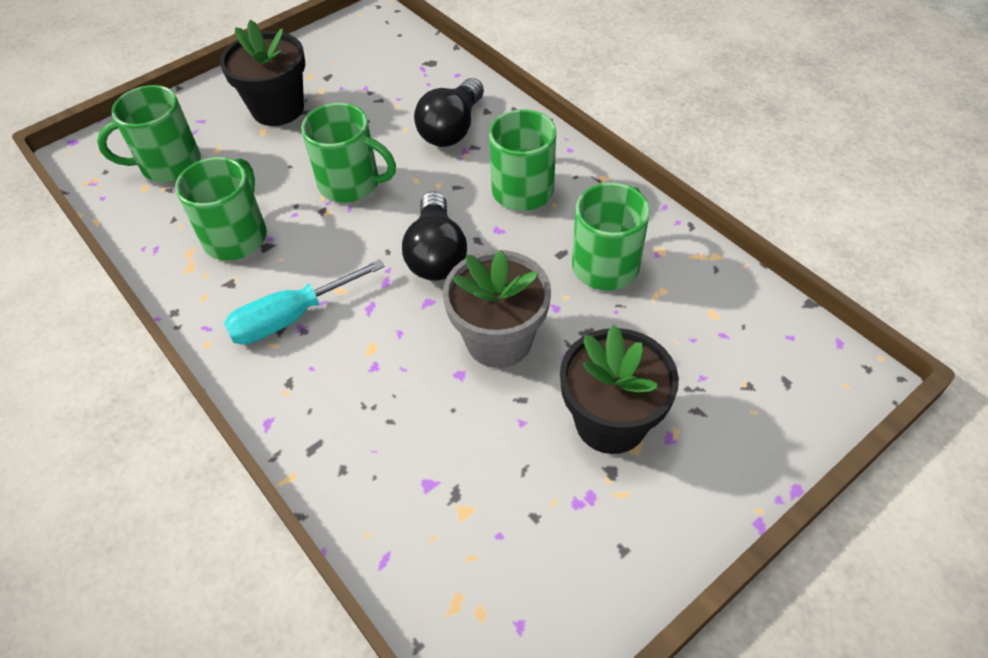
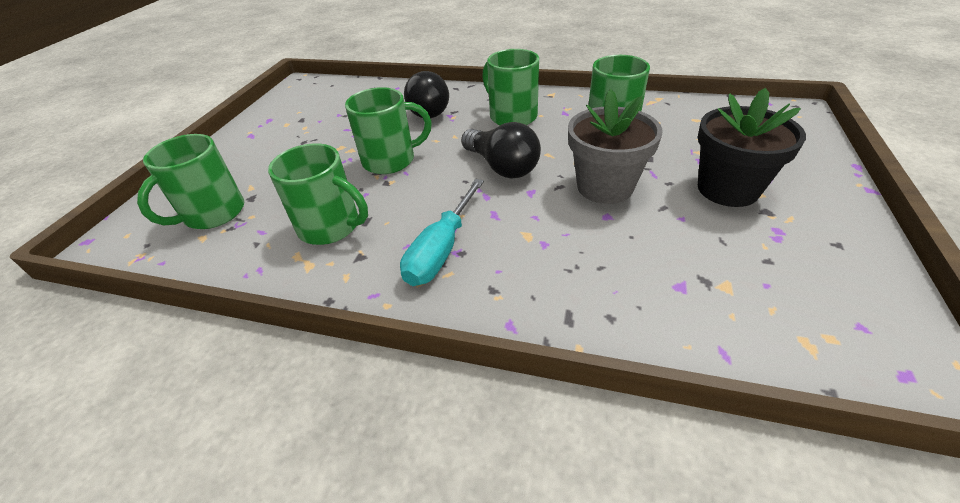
camera: 35 degrees left, 10 degrees down
(236, 236) = (331, 227): green mug -> green mug turned 135 degrees clockwise
(278, 109) = (280, 147): black flower pot -> none

